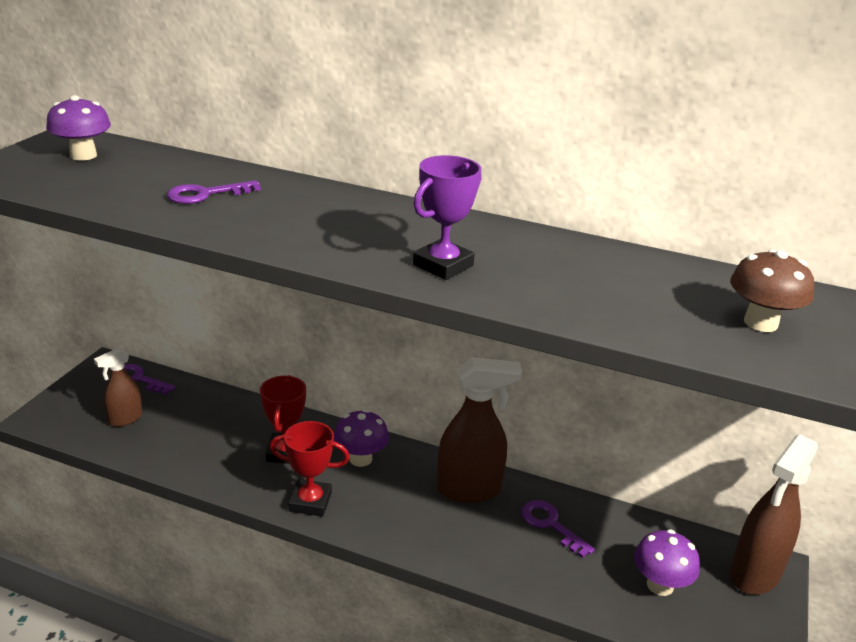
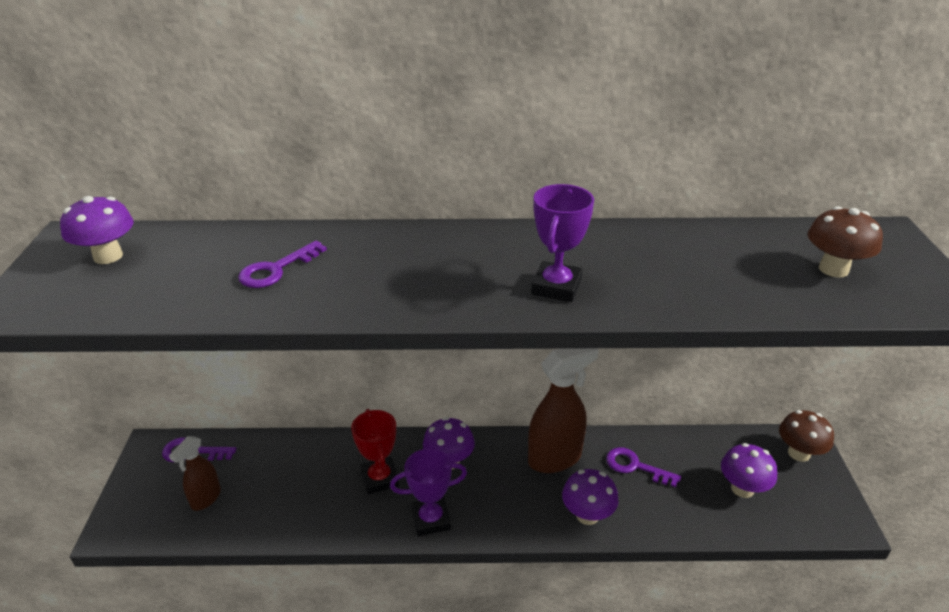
camera: 20 degrees left, 5 degrees up
(310, 502) = (431, 519): red trophy -> purple trophy
(468, 551) = (587, 515): none -> purple mushroom
(754, 574) = (799, 453): brown spray bottle -> brown mushroom

